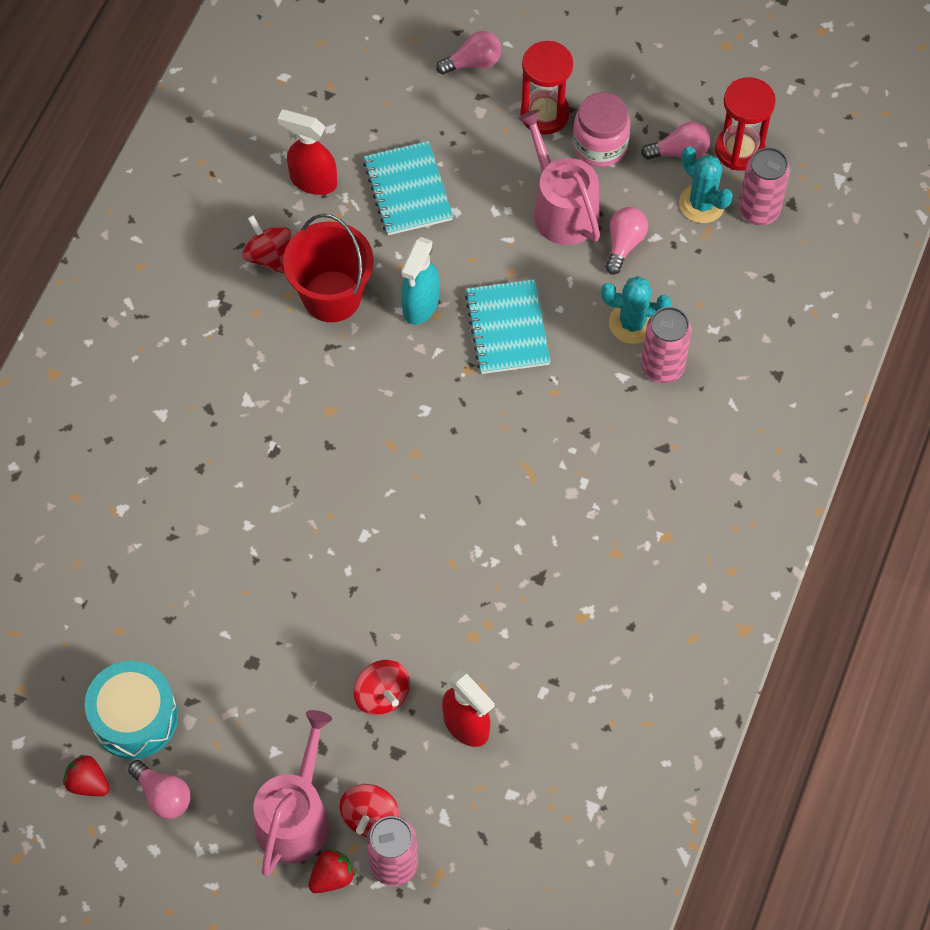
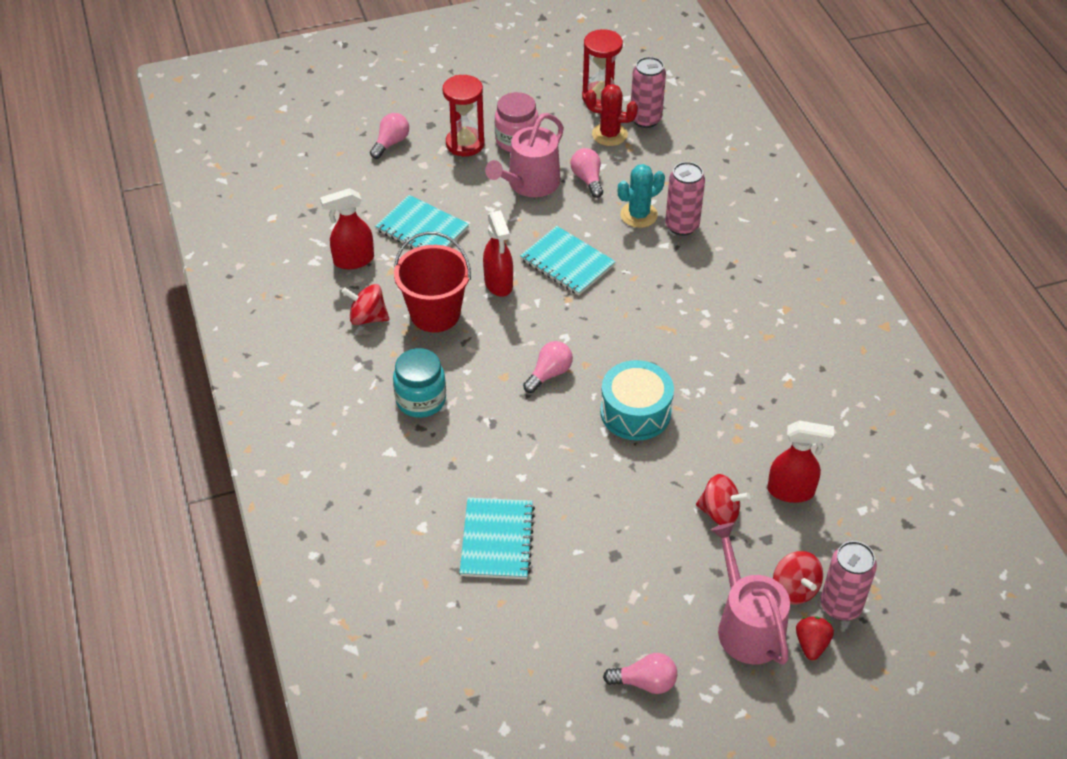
camera: 40 degrees left, 15 degrees down
(88, 783) = (583, 715): red strawberry -> none
(134, 717) = (571, 648): turquoise drum -> turquoise drum (635, 412)
(169, 570) = (497, 540): none -> turquoise notebook
(235, 380) = (421, 400): none -> turquoise jar
(420, 305) = (498, 284): turquoise spray bottle -> red spray bottle
(561, 208) = (529, 184): pink watering can -> pink watering can turned 75 degrees counterclockwise
(679, 152) = (567, 117): pink light bulb -> pink light bulb (549, 374)
(702, 204) = (609, 134): turquoise cactus -> red cactus

